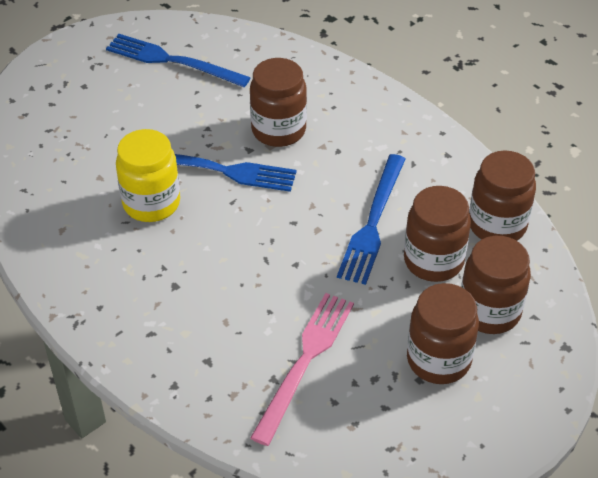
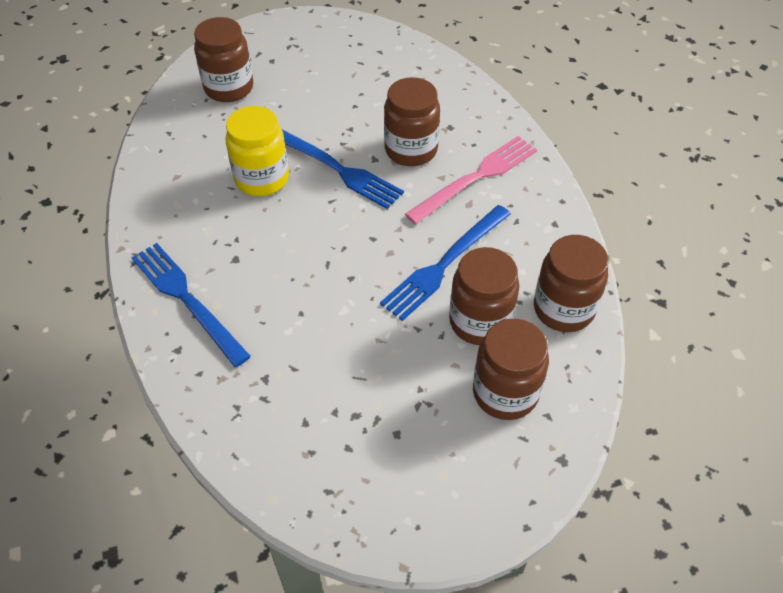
camera: 25 degrees right, 5 degrees up
(172, 61) = (357, 61): blue fork -> blue fork (187, 299)
(305, 362) = (302, 373): pink fork -> pink fork (476, 178)
(438, 360) = (426, 422): brown jar -> brown jar (229, 88)

